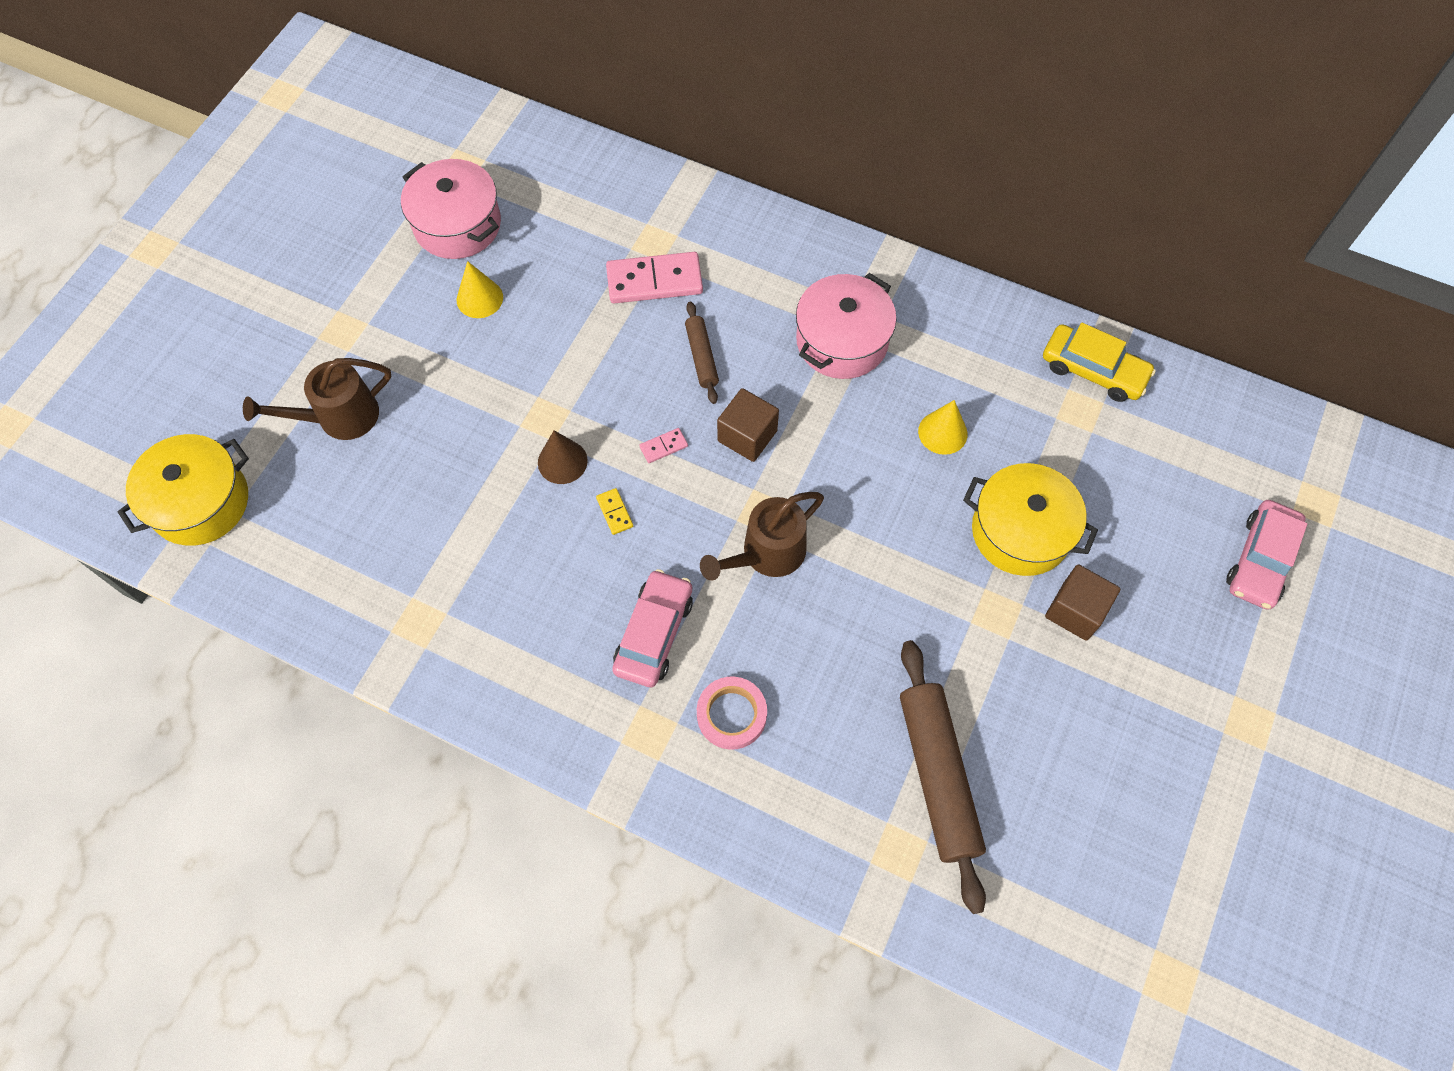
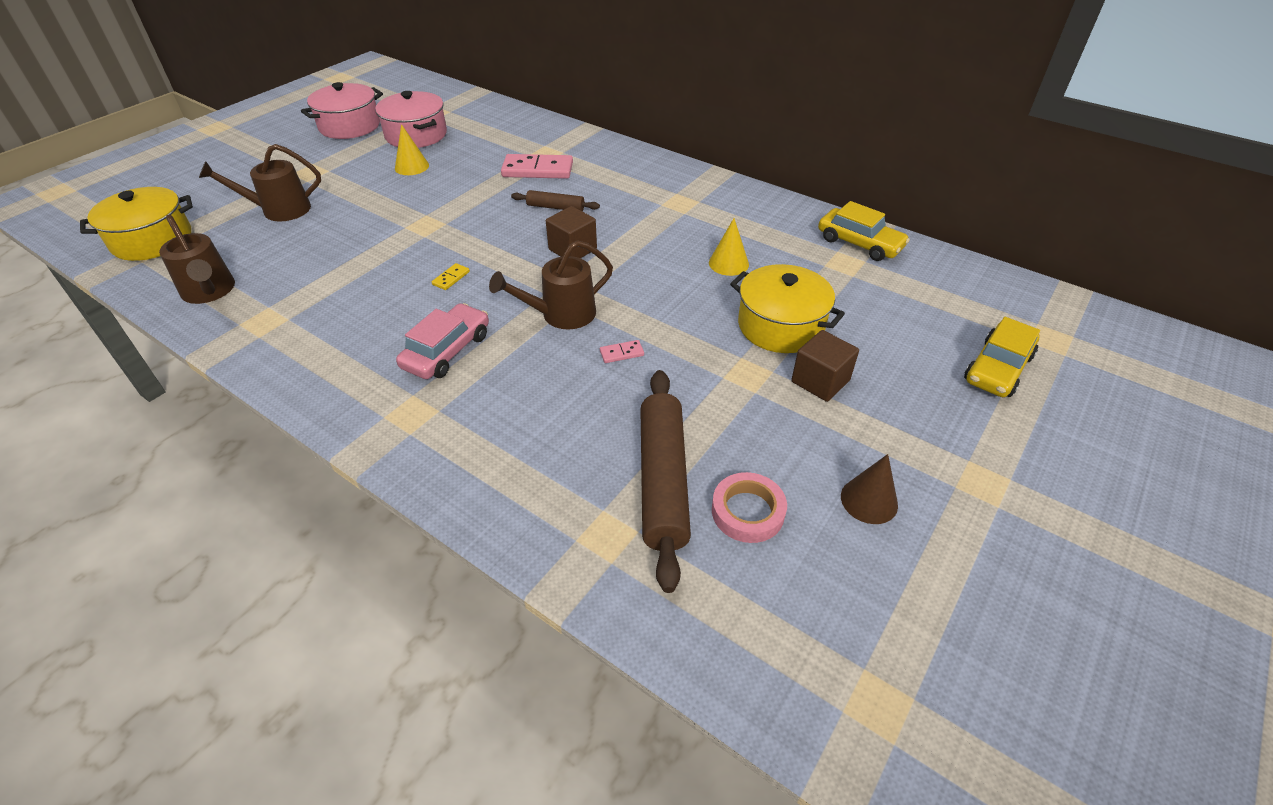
camera: 10 degrees right, 20 degrees down
(327, 584) = (210, 292): none -> brown watering can
(562, 461) = (426, 248): brown cone -> brown cone (869, 500)
(615, 512) = (451, 278): yellow domino -> yellow domino turned 45 degrees clockwise
(663, 446) = (506, 248): pink domino -> pink domino (621, 353)
(702, 357) = (555, 207): brown rolling pin -> brown rolling pin turned 75 degrees counterclockwise
(731, 715) = (488, 411): pink tape -> pink tape (747, 511)
(842, 341) = (663, 210): pink pot -> pink pot (349, 126)
(1260, 560) = (997, 368): pink car -> yellow car

